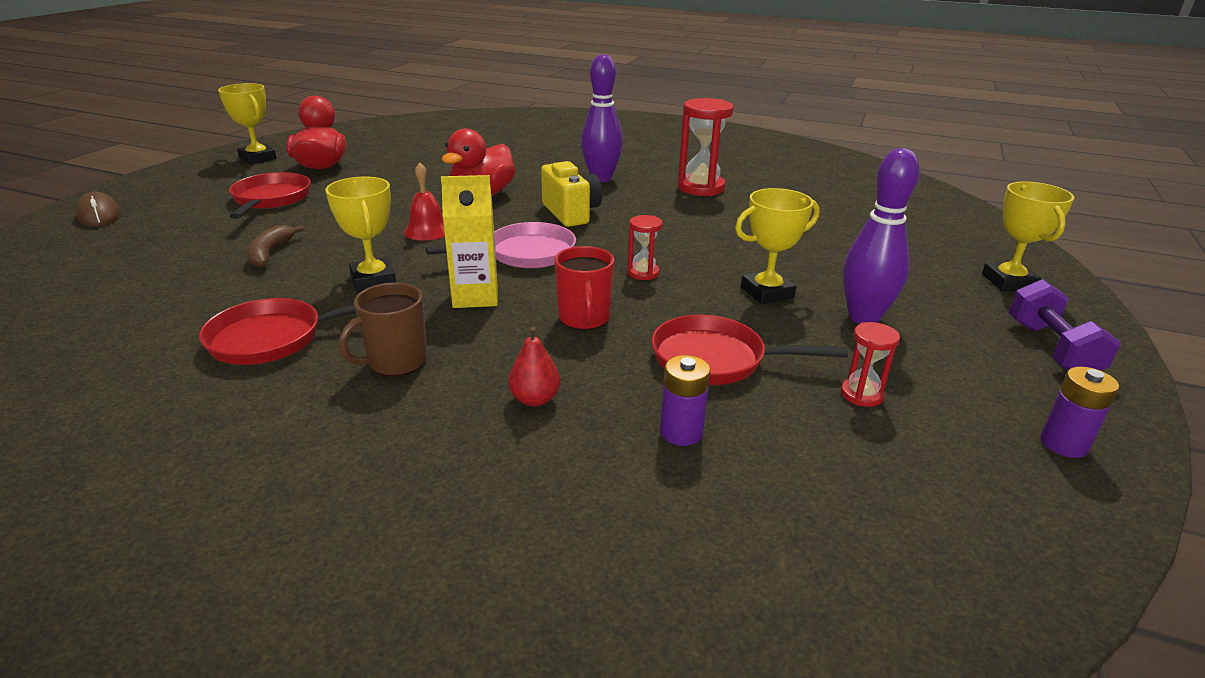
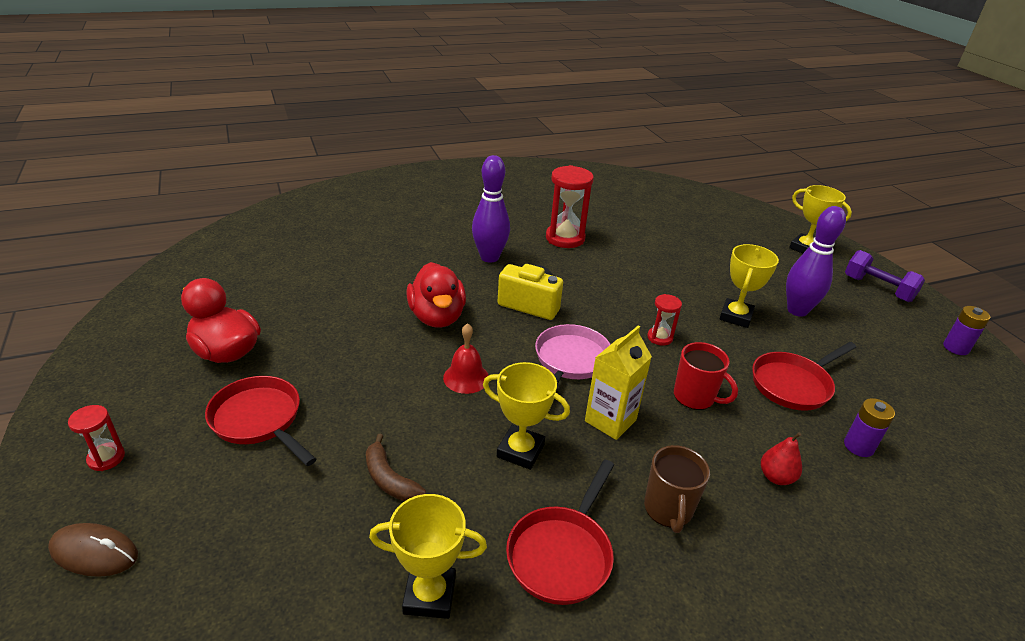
camera: 45 degrees left, 5 degrees up
(257, 158) = (128, 375): yellow trophy -> yellow trophy (429, 595)
(861, 394) = (871, 366): red hourglass -> red hourglass (106, 458)

